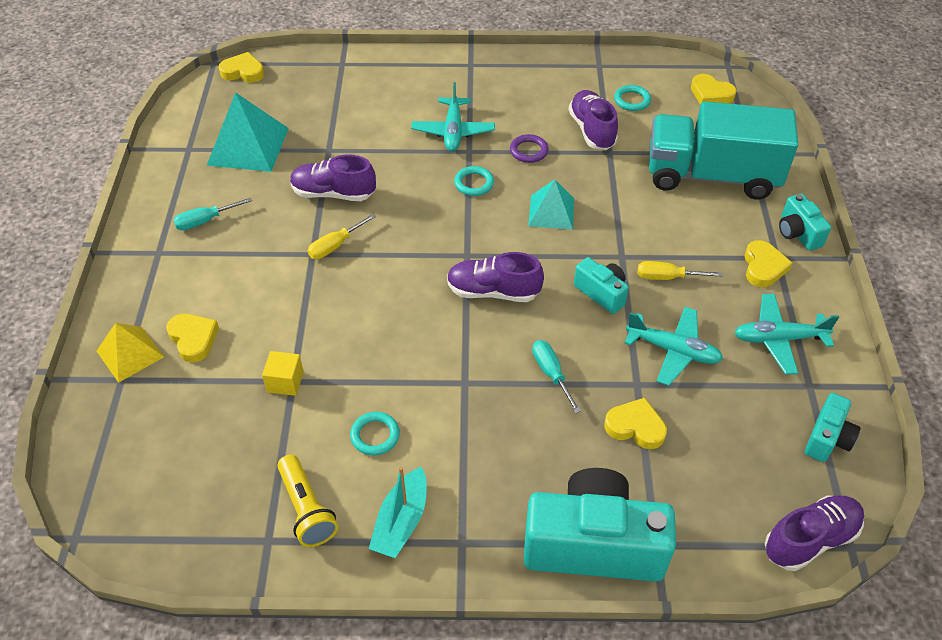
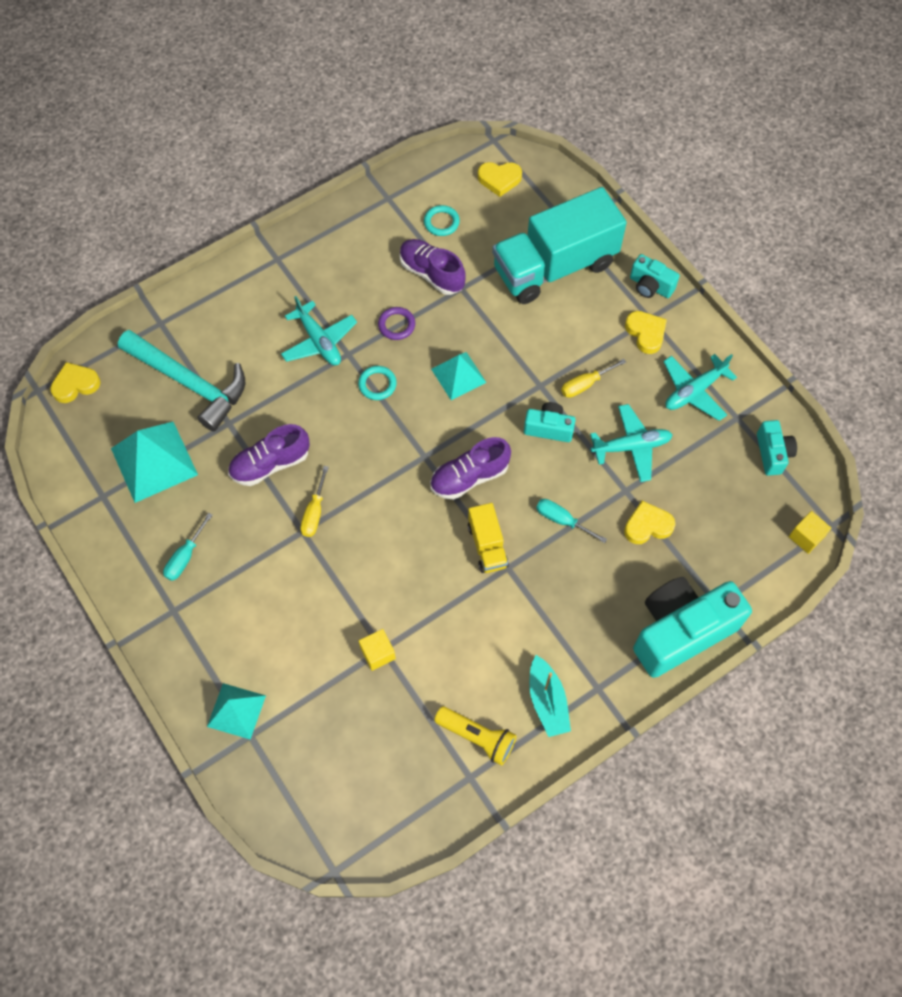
camera: 35 degrees left, 15 degrees up
(130, 354) = (236, 711): yellow pyramid -> turquoise pyramid
(193, 339) = (275, 665): yellow heart -> none
(326, 110) = (190, 383): none -> turquoise hammer
(375, 435) = (478, 651): turquoise ring -> none
(461, 354) = (487, 545): none -> yellow truck
(810, 539) = (806, 537): purple shoe -> yellow cube

